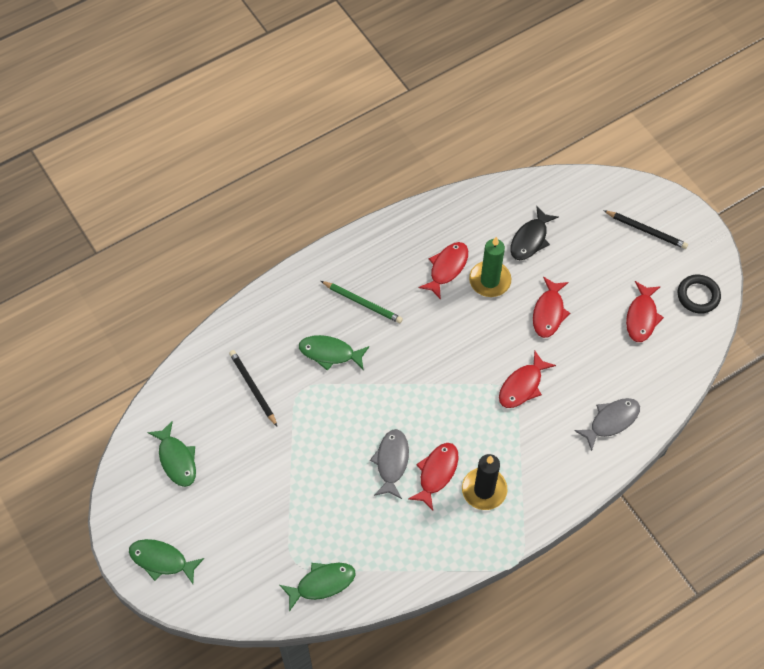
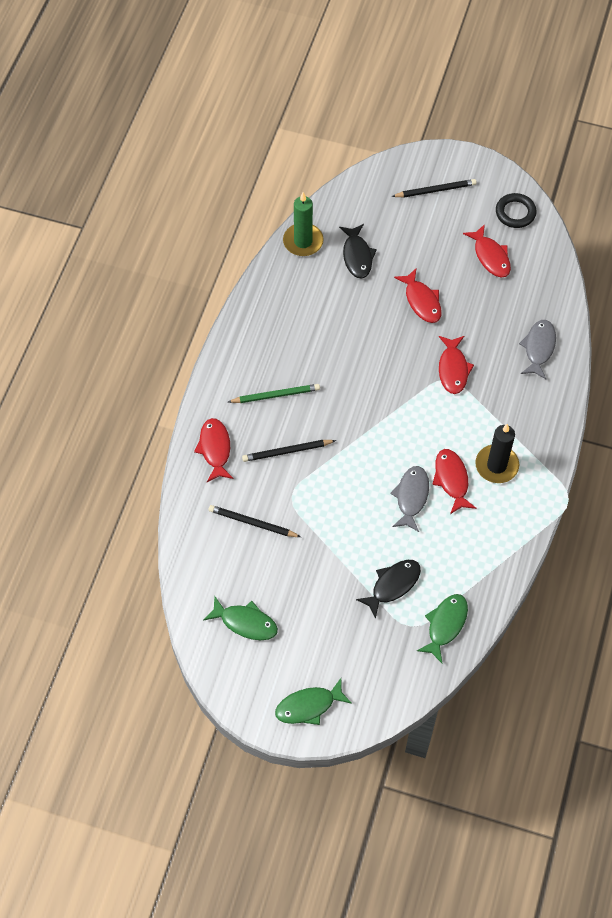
camera: 40 degrees left, 0 degrees up
(311, 519) = (393, 585): none -> black fish
(330, 353) = (287, 452): green fish -> black pencil
(391, 462) = (411, 497): grey fish -> grey fish turned 45 degrees clockwise
(447, 268) = (315, 322): red fish -> red fish (215, 449)
(489, 280) = (356, 308): green candle -> green candle (303, 241)

